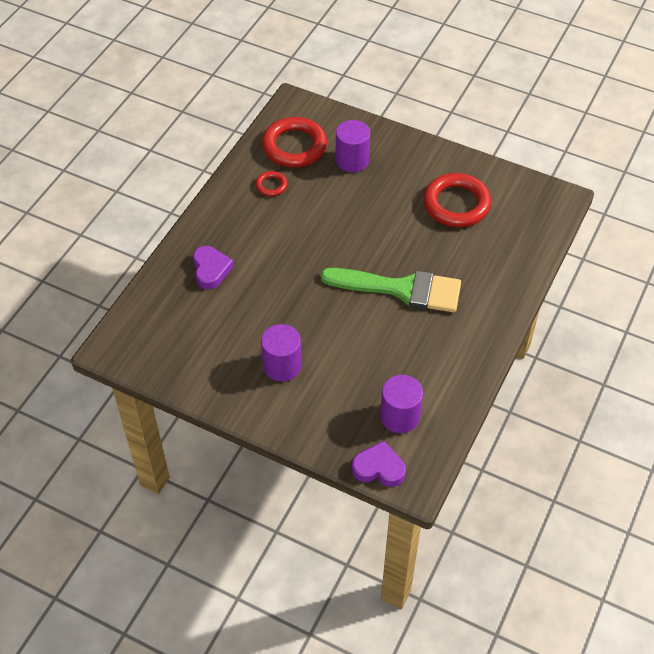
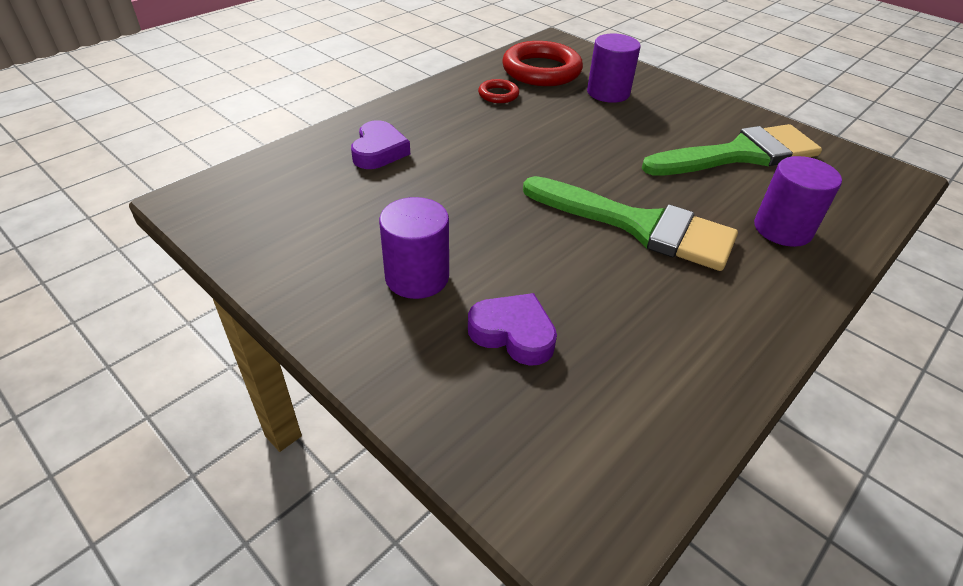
camera: 15 degrees right, 10 degrees down
(379, 468) = (519, 490): purple heart -> purple heart (513, 333)
(400, 416) = (589, 403): purple cylinder -> purple cylinder (782, 229)
(456, 204) = (740, 154): red ring -> green brush

